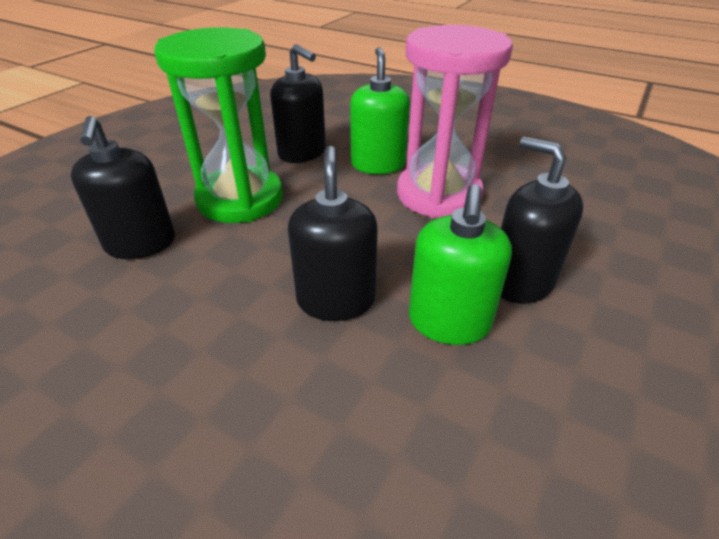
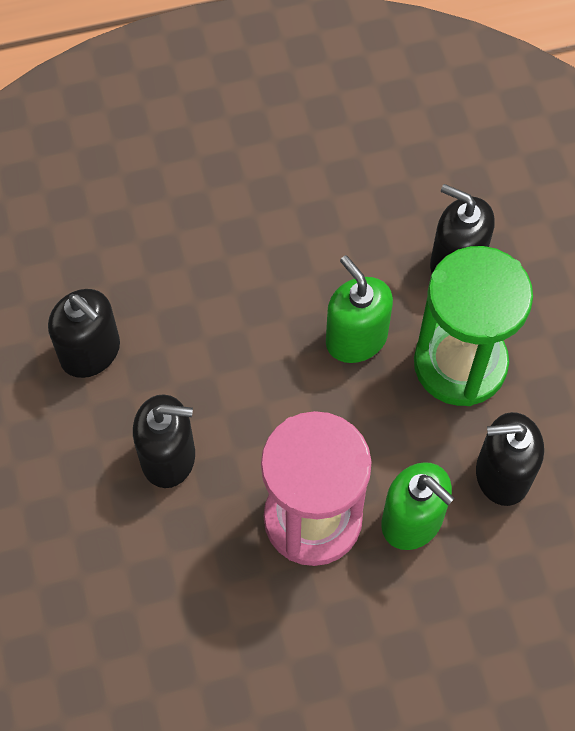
camera: 135 degrees right, 25 degrees up
(336, 300) = (271, 334): black soap dispenser -> black soap dispenser (90, 352)
(449, 322) = (187, 378): green soap dispenser -> green soap dispenser (356, 338)

